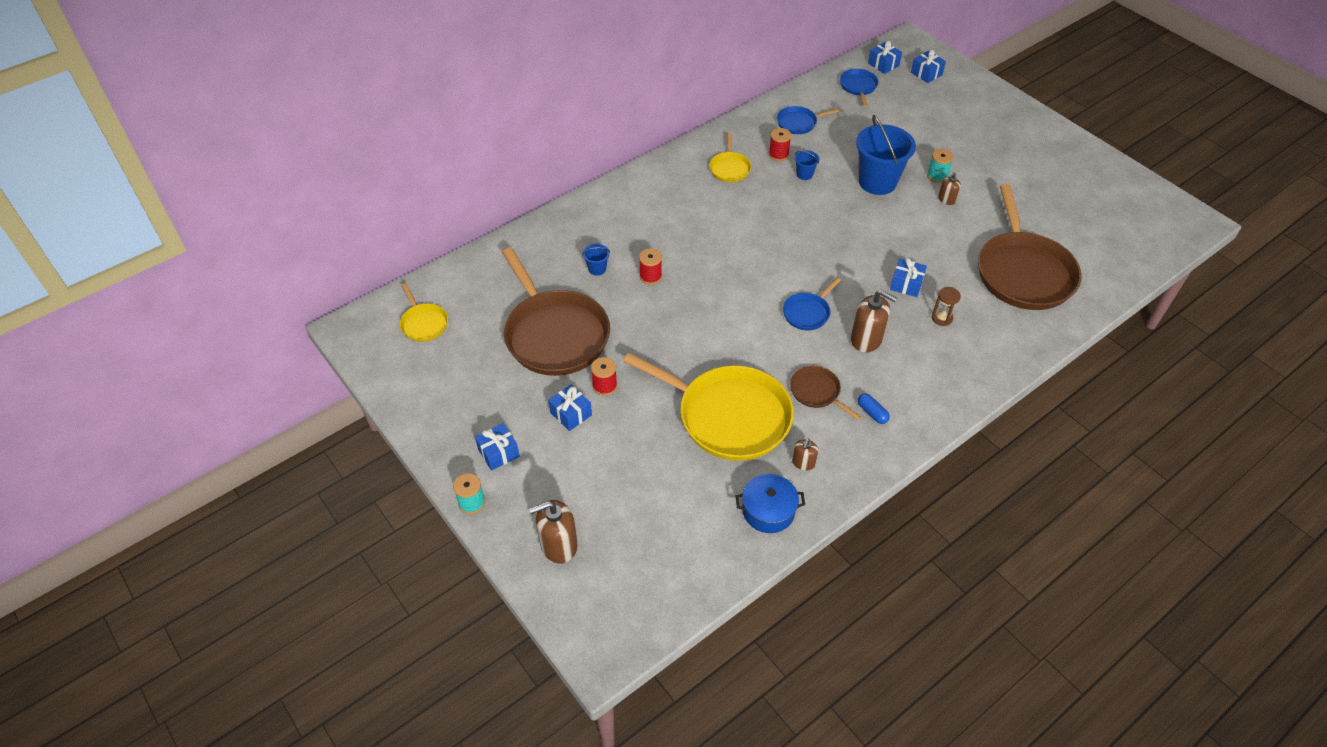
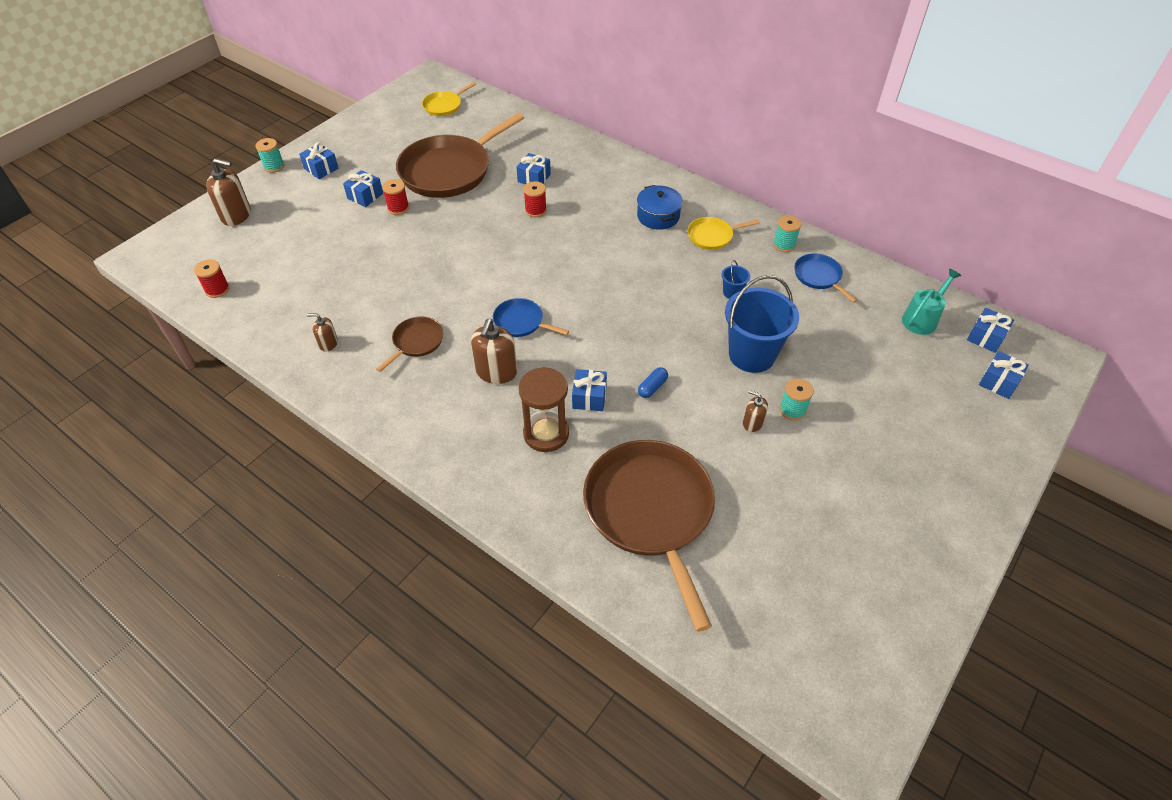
camera: 75 degrees right, 0 degrees up
(558, 545) = (236, 215): brown soap dispenser -> brown soap dispenser turned 135 degrees clockwise
(597, 269) = (534, 178): blue bucket -> blue gift
(729, 416) = (376, 286): yellow pan -> none
(754, 130) = (784, 245): none -> turquoise spool
(768, 511) = (273, 327): blue pot -> blue pot (658, 216)
(778, 155) = (754, 268): red spool -> red spool (217, 289)
(858, 87) = (922, 319): blue pan -> turquoise watering can
(872, 413) = (396, 387): blue capsule -> blue capsule (652, 387)
(942, 318) = (546, 434): brown hourglass -> brown hourglass, size x1.85
(1023, 272) = (650, 511): brown pan -> brown pan turned 90 degrees clockwise

